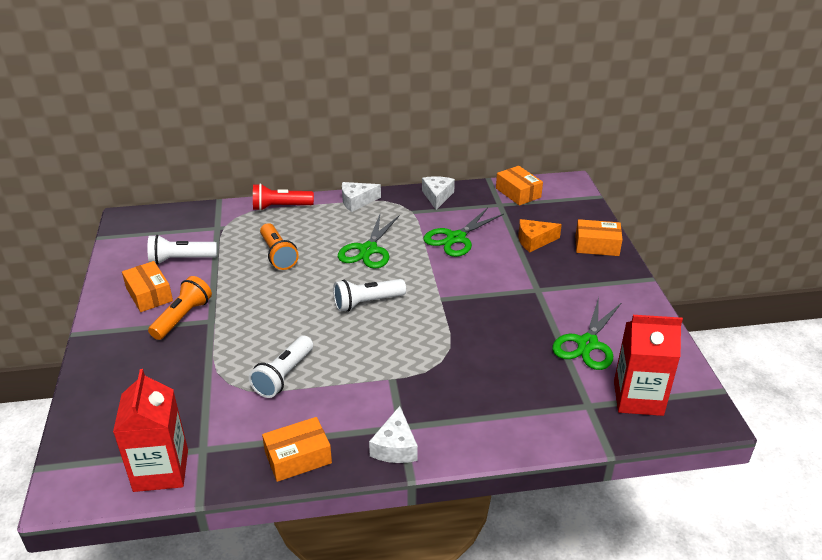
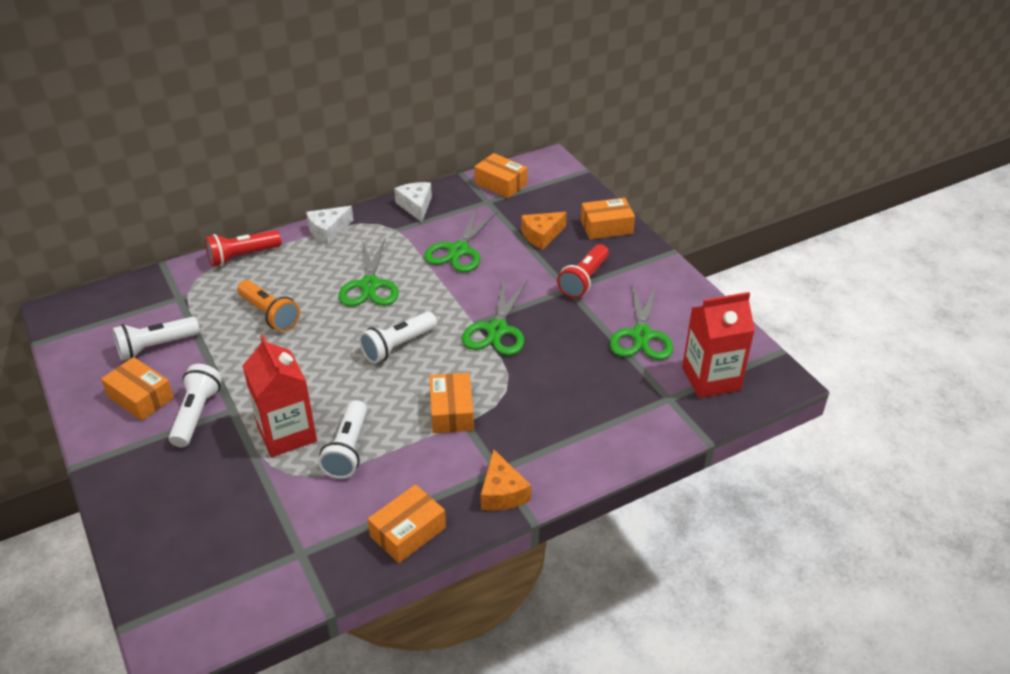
camera: 20 degrees left, 5 degrees up
(161, 470) = (266, 588): red carton -> red carton (287, 433)
(183, 317) = (197, 414): orange flashlight -> white flashlight
(385, 367) = (451, 411): none -> orange box
(395, 447) = (502, 492): white cheese -> orange cheese
(457, 309) = (497, 330): none -> green scissors
(555, 285) = (584, 280): none -> red flashlight

